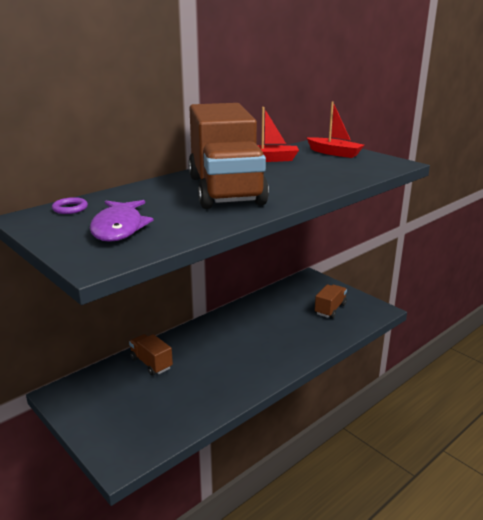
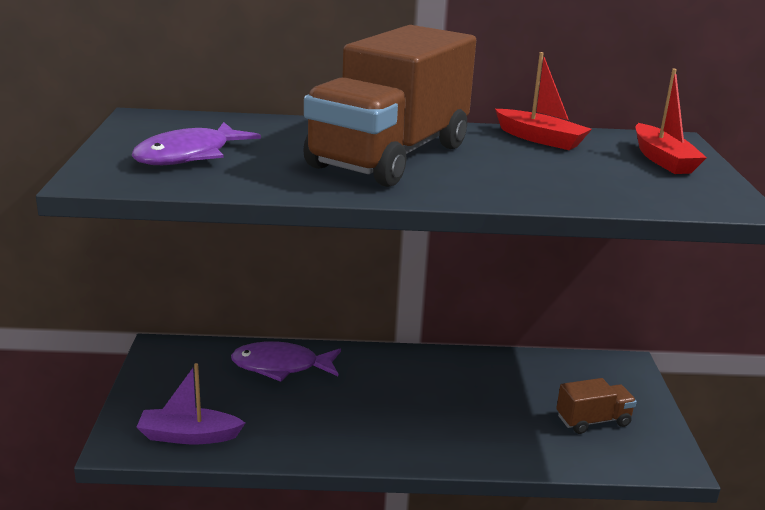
camera: 40 degrees right, 0 degrees up
(70, 208) = (195, 121): purple ring -> none
(151, 363) = (281, 366): brown truck -> purple fish
(155, 431) = (189, 436): none -> purple boat

